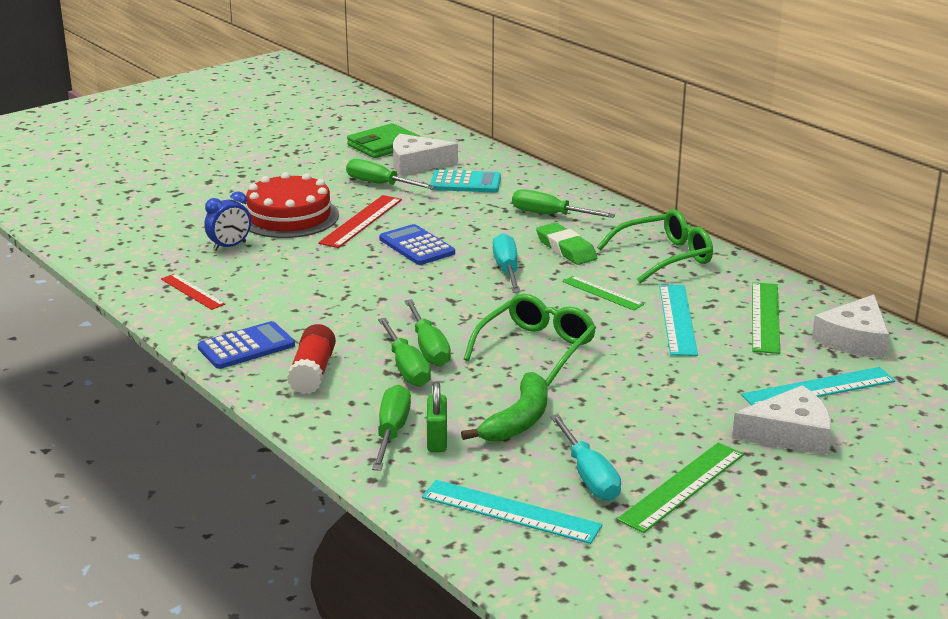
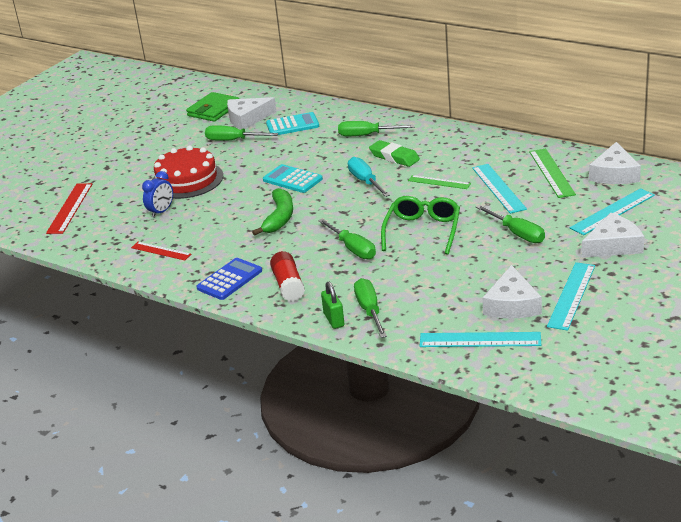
camera: 15 degrees left, 5 degrees up
(361, 221) = (240, 171): red ruler -> red ruler (70, 208)
(406, 368) = (348, 266): green screwdriver -> green screwdriver (517, 233)
(416, 246) = (292, 180): blue calculator -> turquoise calculator
(437, 440) = (402, 308): green padlock -> green padlock (334, 320)
(518, 420) = (444, 281): green banana -> green banana (279, 218)
(589, 476) = (512, 304): turquoise screwdriver -> white cheese
(664, 257) = (462, 147): green glasses -> none
(682, 486) = (571, 295): green ruler -> turquoise ruler

